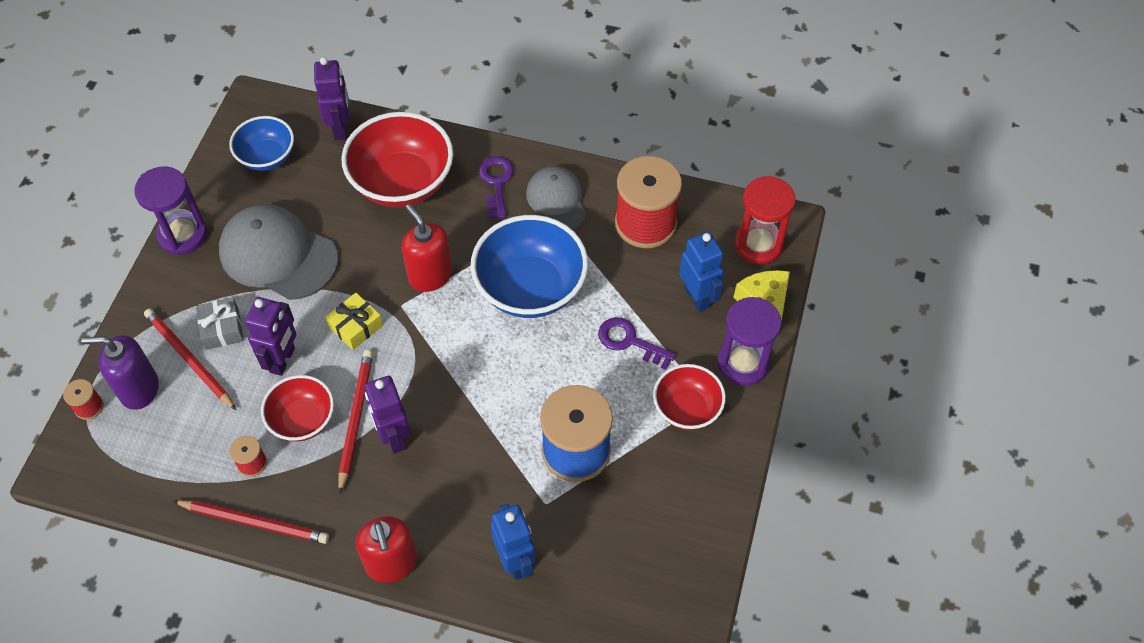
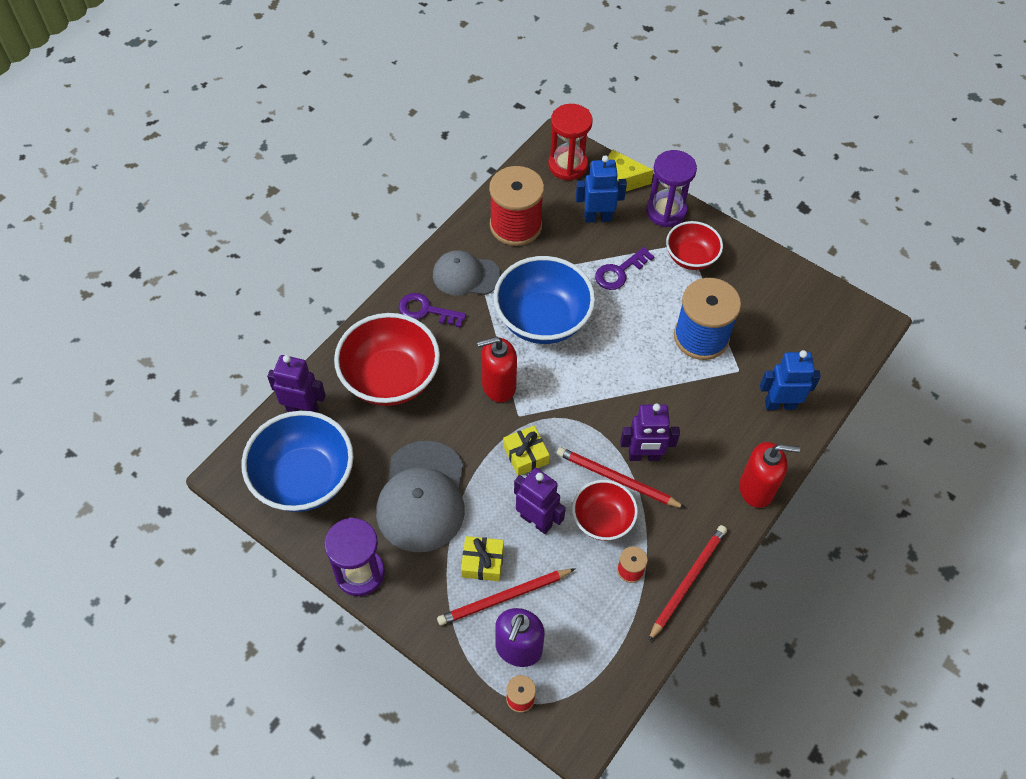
camera: 70 degrees left, 0 degrees up
(222, 329) = (482, 562): grey gift -> yellow gift
(267, 157) = (304, 478): blue bowl -> blue bowl, size x1.70
(278, 255) = (422, 497): grey cap -> grey cap turned 45 degrees counterclockwise

